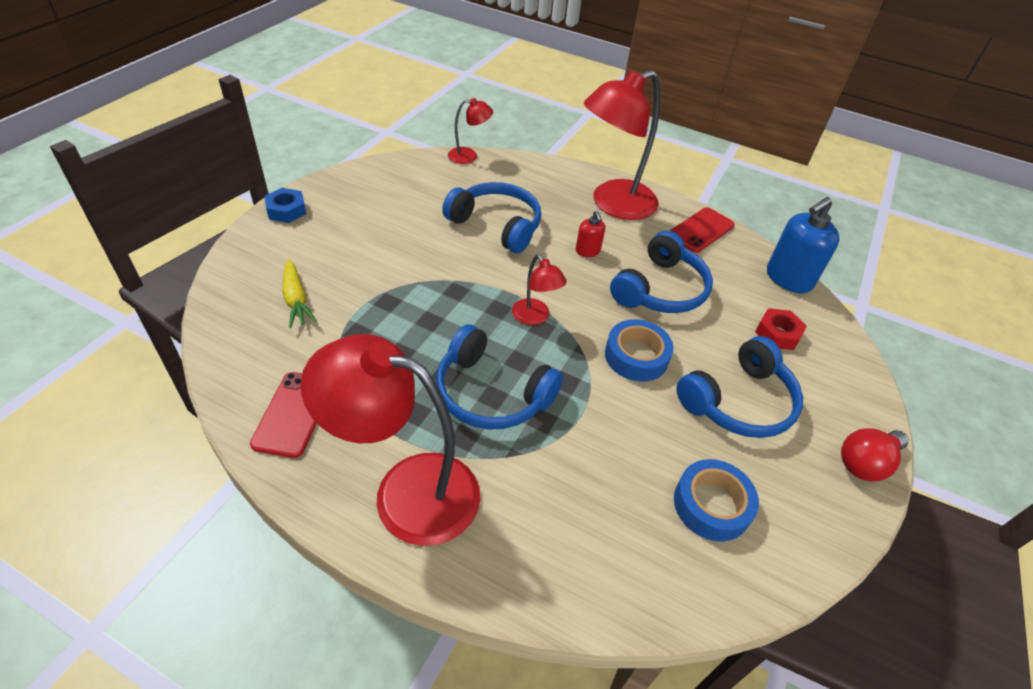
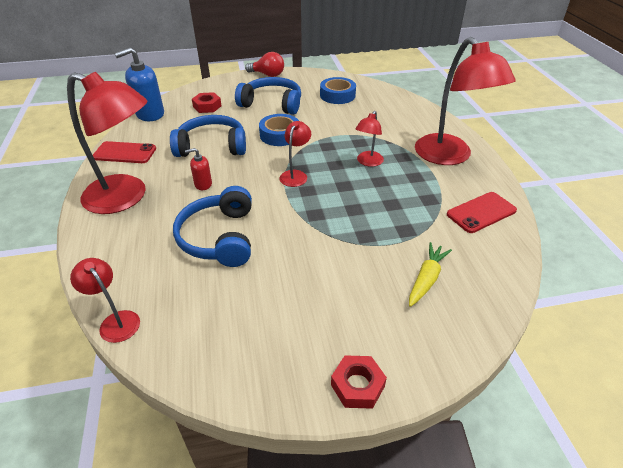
camera: 125 degrees left, 5 degrees down
(286, 210) = (357, 385): blue nut -> red nut
(491, 393) = (368, 162): blue headphones -> red lamp
(587, 251) = (203, 184): red soap dispenser -> red soap dispenser turned 135 degrees counterclockwise
(788, 278) = (150, 114): blue soap dispenser -> blue soap dispenser turned 135 degrees clockwise

